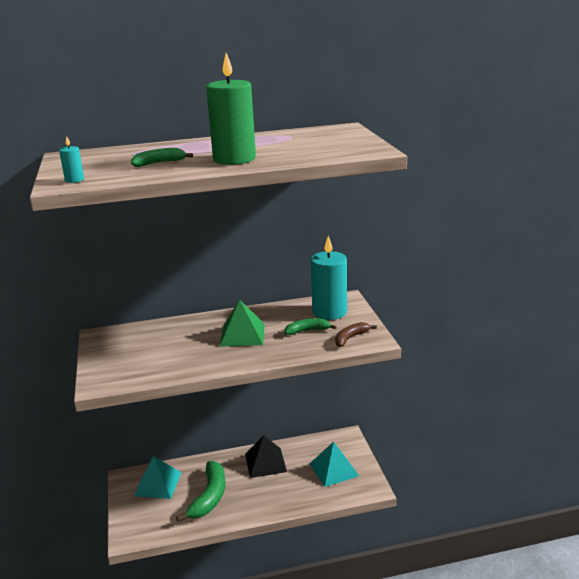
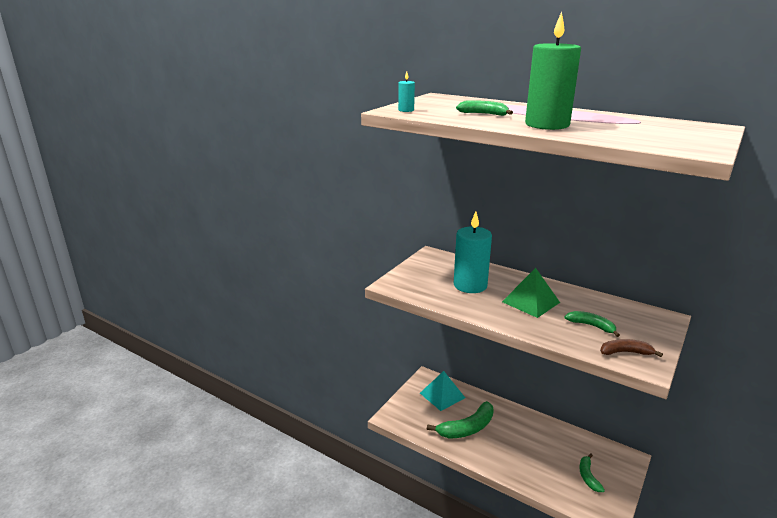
camera: 45 degrees right, 0 degrees up
(265, 462) = (534, 432): black pyramid -> none
(329, 312) = (633, 321): turquoise candle -> turquoise candle (470, 285)
(334, 469) = (588, 476): turquoise pyramid -> green banana

